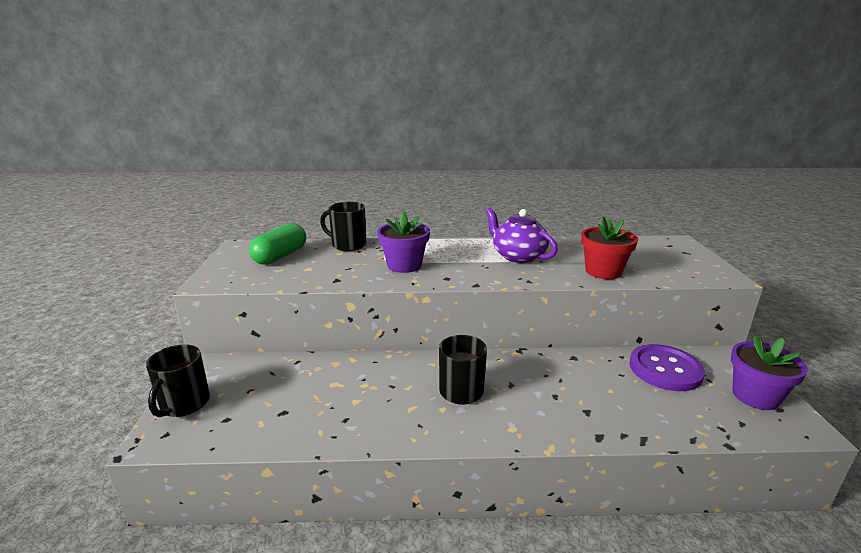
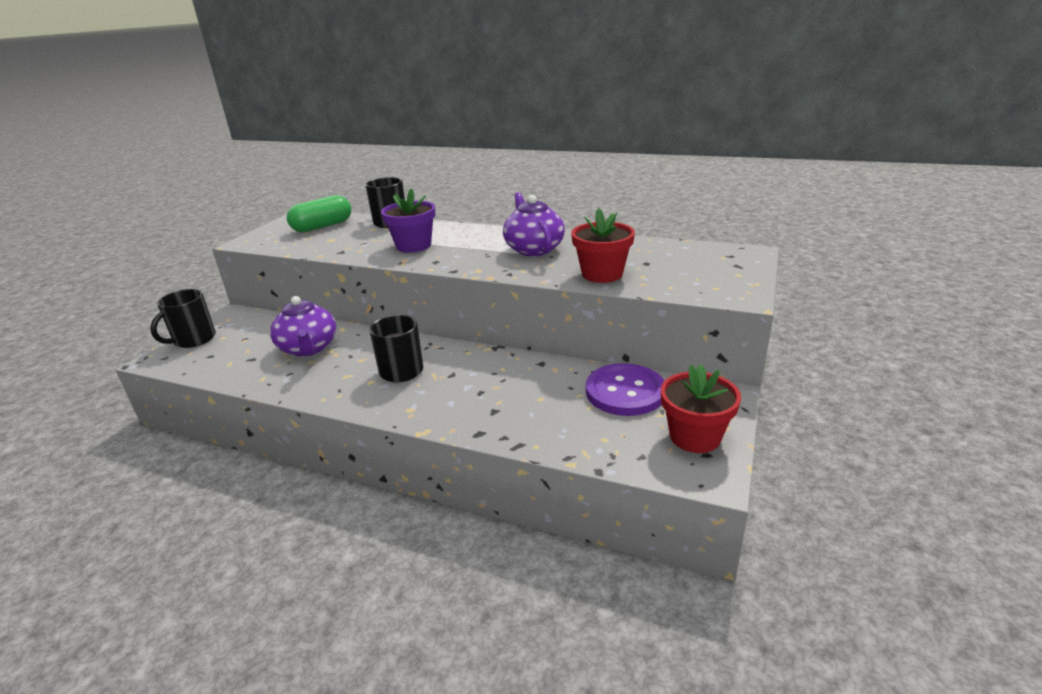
camera: 25 degrees right, 5 degrees up
(338, 387) = (308, 348): none -> purple teapot
(755, 396) = (695, 437): purple flower pot -> red flower pot

